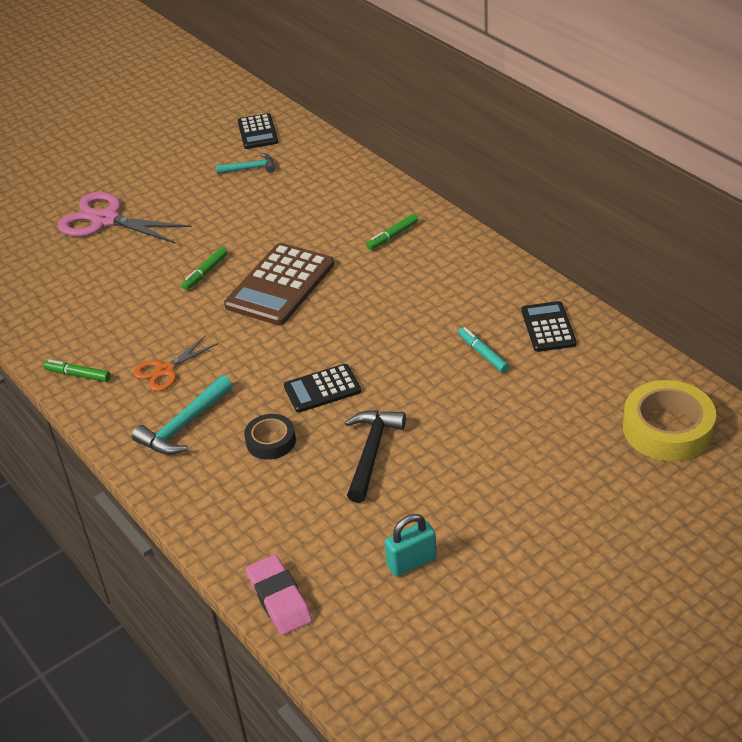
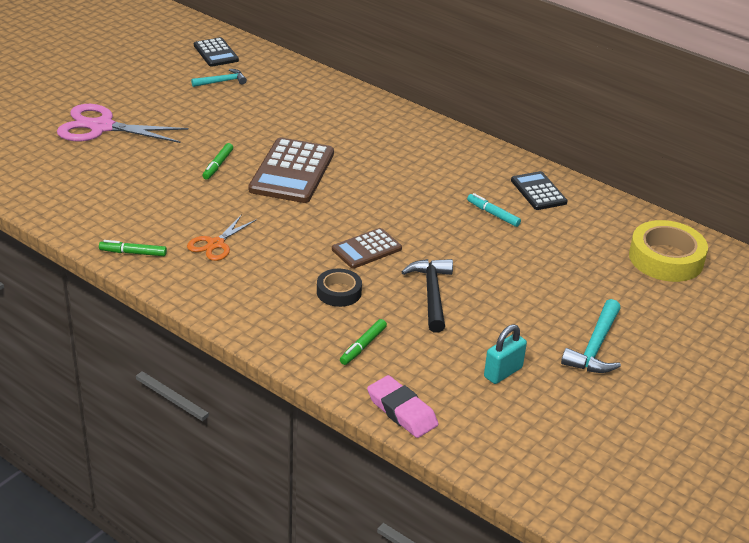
camera: 20 degrees left, 5 degrees down
(184, 425) = (253, 286): turquoise hammer -> turquoise hammer (595, 347)
(322, 389) = (366, 249): black calculator -> brown calculator
(392, 236) = (375, 130): green marker -> green marker (363, 346)

